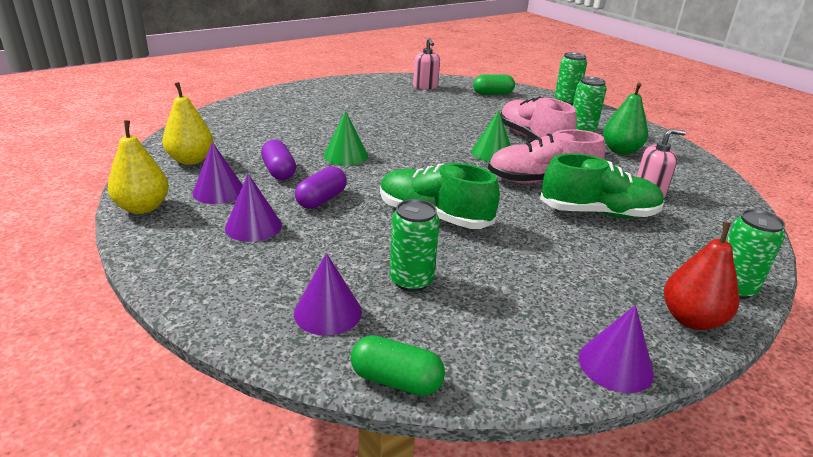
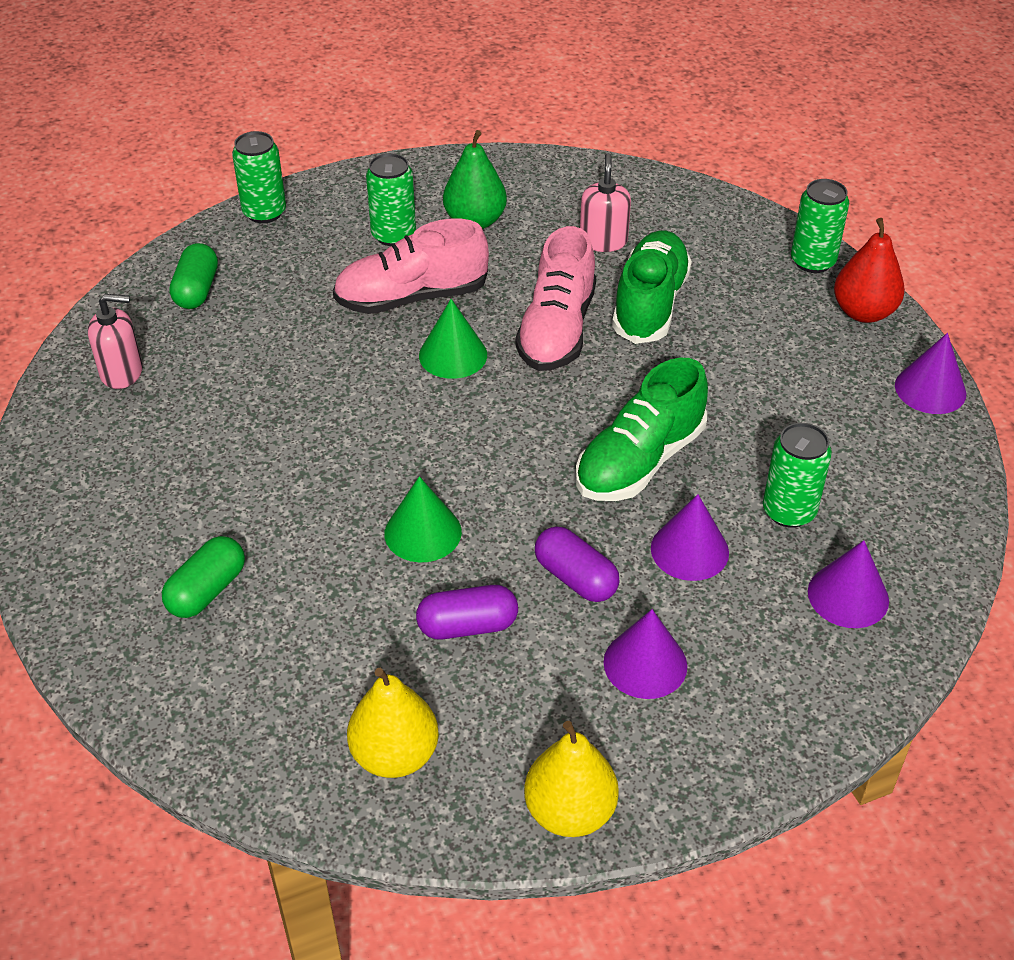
camera: 75 degrees left, 15 degrees up
(219, 191) = (527, 709): purple cone -> purple cone (689, 550)
(396, 380) = (956, 552): green capsule -> green capsule (207, 591)

